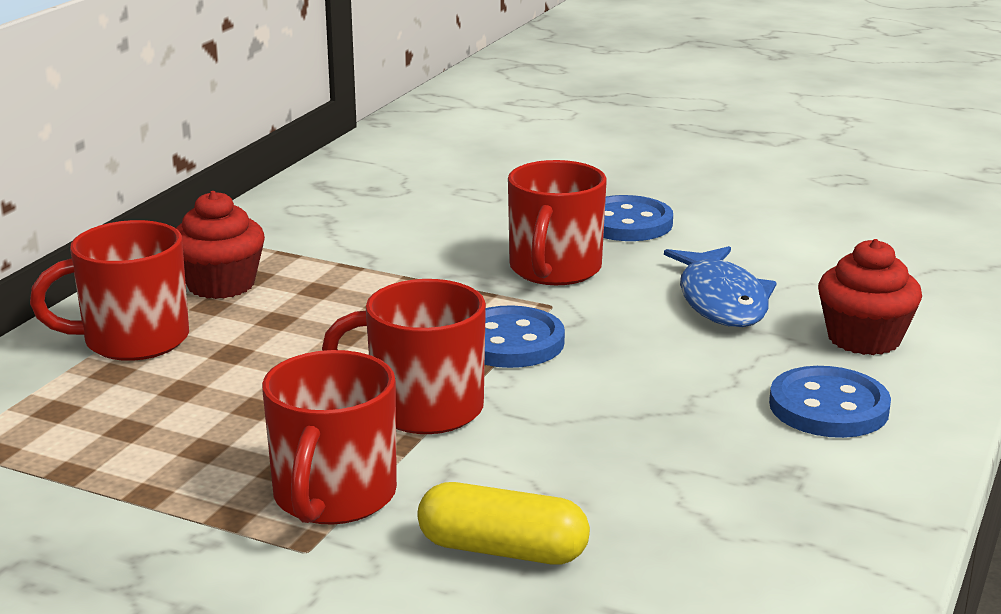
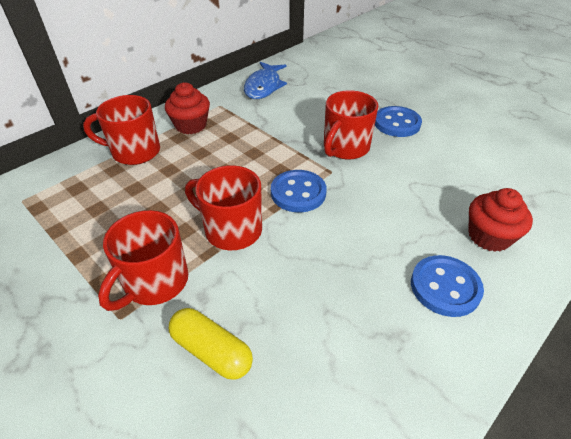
camera: 20 degrees right, 20 degrees up
(721, 301) = (421, 188): blue fish -> blue fish (264, 86)

